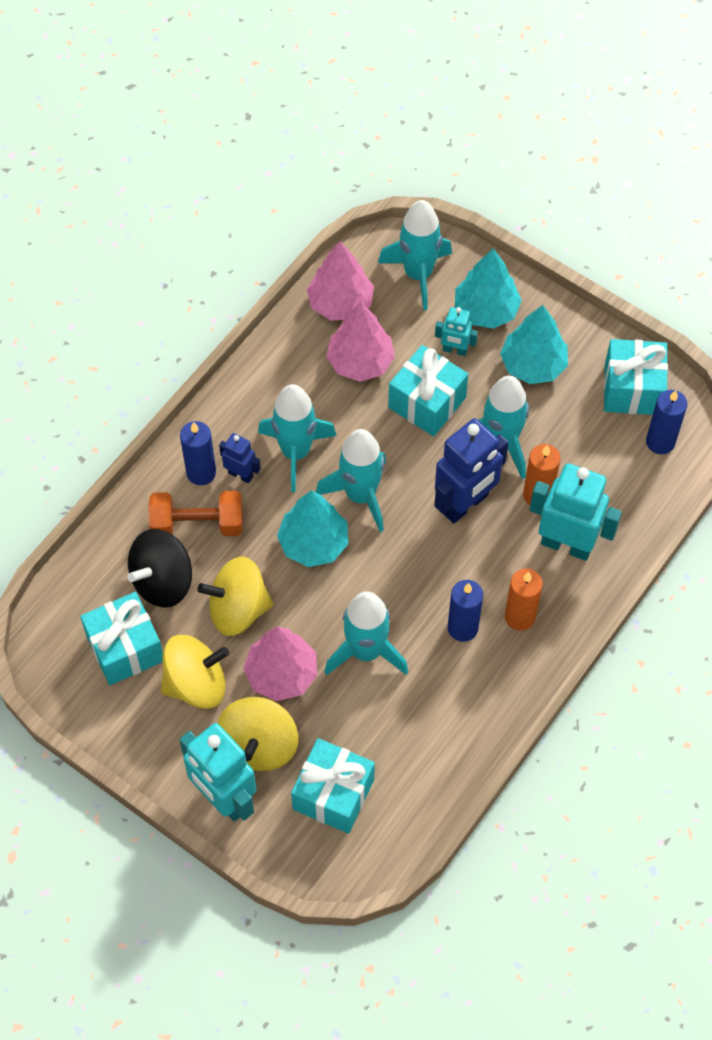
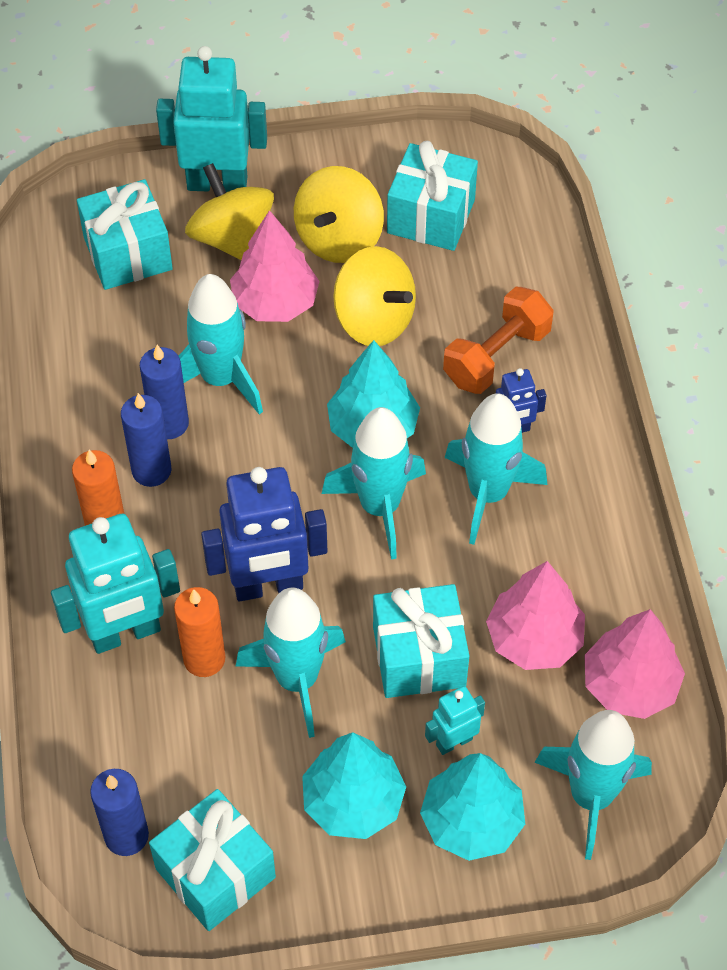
camera: 135 degrees right, 5 degrees down
(163, 581) = (466, 288): black spinning top -> none
(201, 472) = (550, 401): blue candle -> blue candle (169, 423)
(238, 609) = (374, 320): yellow spinning top -> yellow spinning top turned 90 degrees clockwise
(465, 504) = (268, 586): blue robot -> blue robot turned 105 degrees counterclockwise

